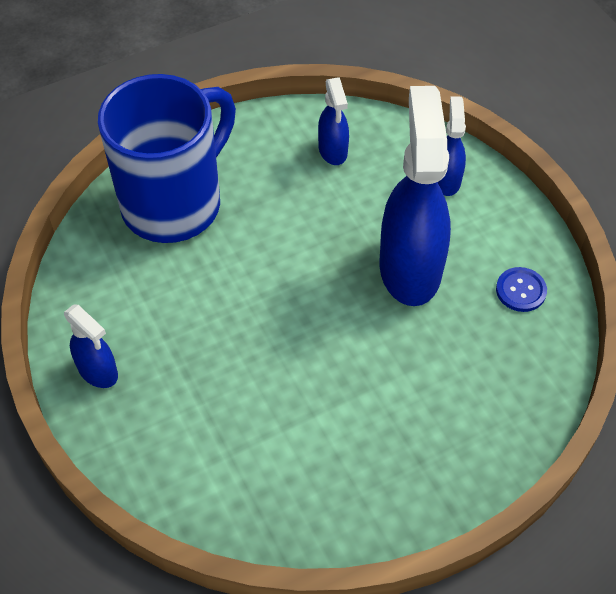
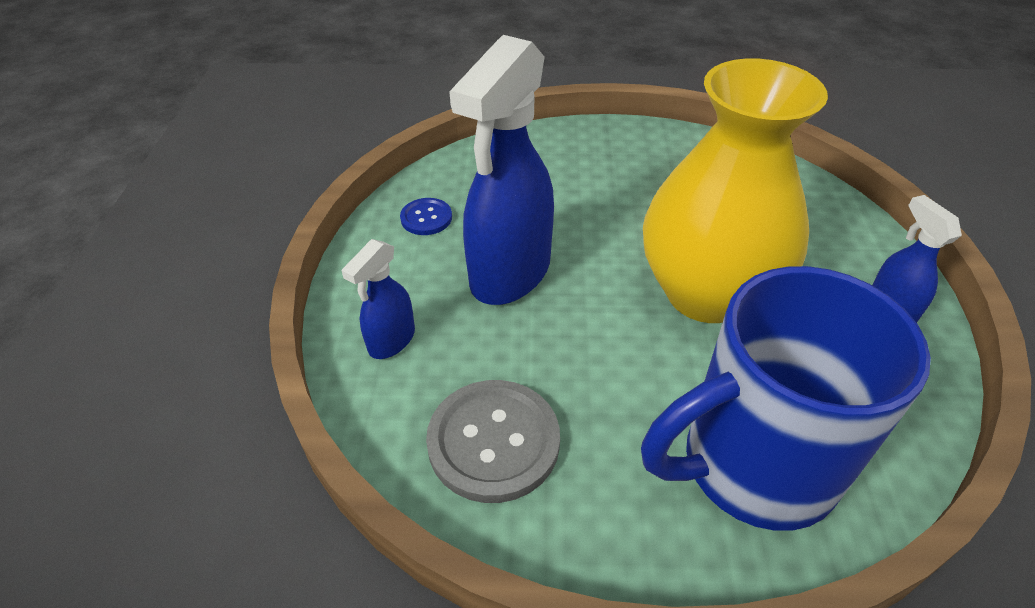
camera: 150 degrees left, 10 degrees down
(249, 320) = (706, 293): none -> yellow vase
(333, 151) = (493, 441): blue spray bottle -> grey button

